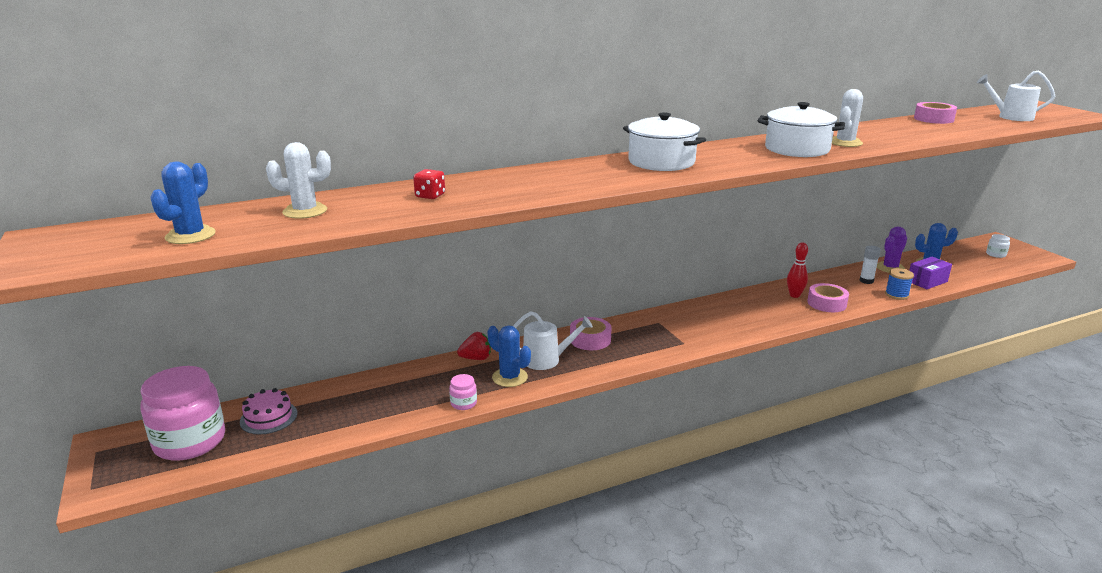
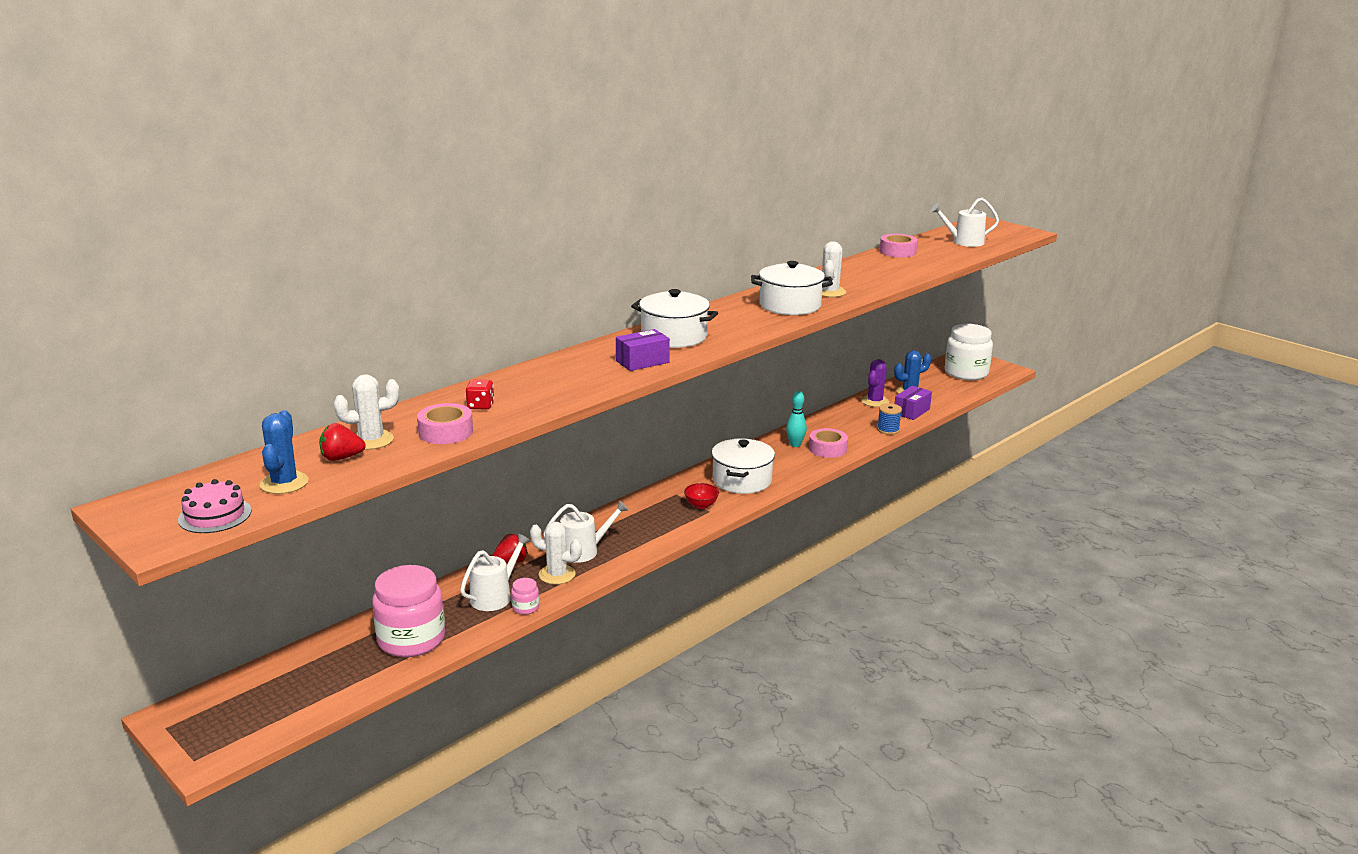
camera: 20 degrees left, 0 degrees up
(190, 441) = (263, 697): pink jar -> pink jar (411, 639)
(263, 222) = (341, 458): none -> red strawberry
(268, 417) = (331, 659): pink cake -> pink cake (215, 515)
(442, 387) = (494, 596): none -> white watering can
(510, 377) = (557, 574): blue cactus -> white cactus
(590, 340) = (617, 523): pink tape -> pink tape (445, 432)
(615, 178) = (642, 362): none -> purple box
(678, 336) = (701, 505): none -> red bowl
(728, 320) = (742, 480): none -> white pot
(794, 295) = (795, 445): red bowling pin -> turquoise bowling pin
(866, 281) = (857, 419): white glue stick -> none
(996, 254) = (966, 373): white jar -> white jar, size x2.38

